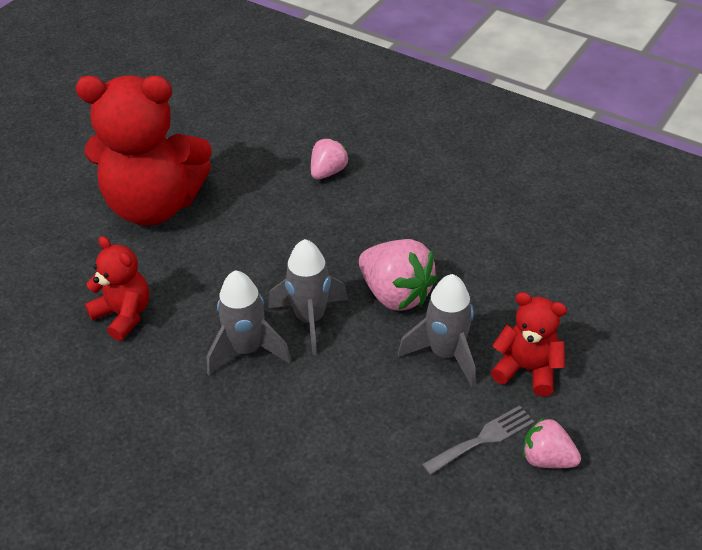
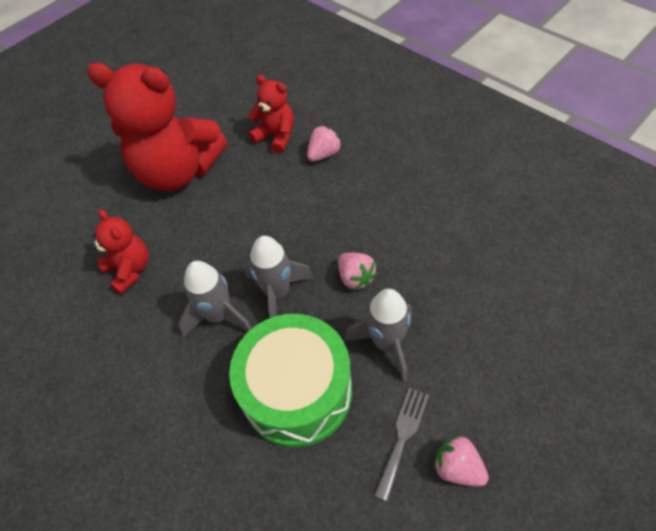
camera: 15 degrees right, 10 degrees up
(356, 412) = (297, 391): none -> green drum
(395, 294) = (355, 278): pink strawberry -> pink strawberry, size x0.60
(483, 439) = (402, 437): grey fork -> grey fork turned 45 degrees counterclockwise
(527, 369) = (457, 370): red teddy bear -> red teddy bear (276, 136)

